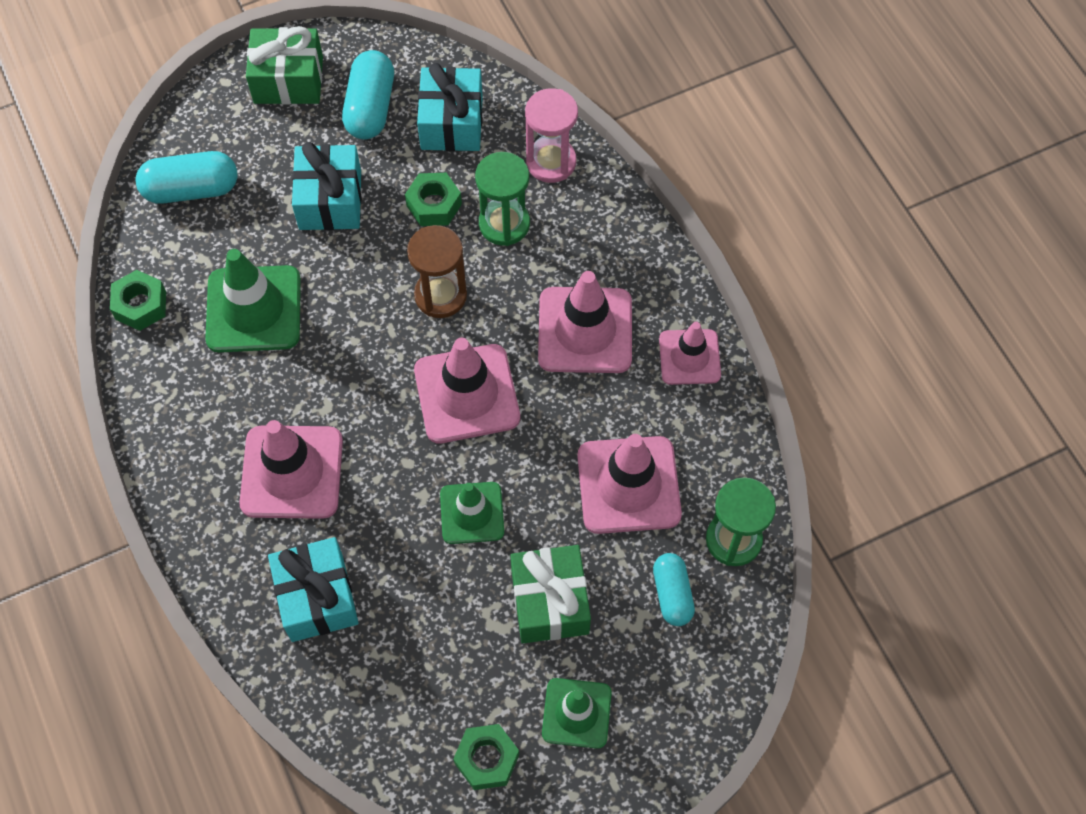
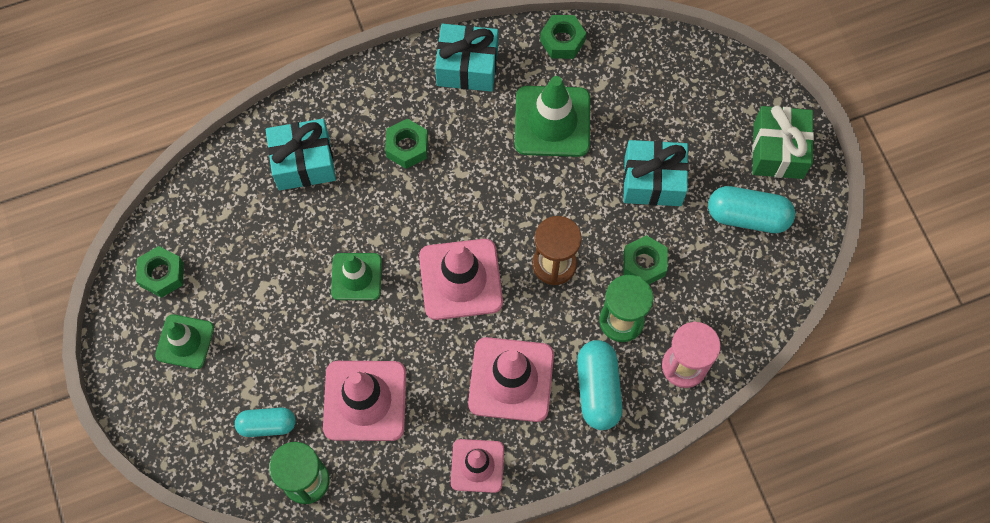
camera: 95 degrees right, 5 degrees up
(191, 189) = (668, 76): turquoise capsule -> turquoise capsule (597, 389)
(292, 472) = (407, 147): pink traffic cone -> green nut
(451, 123) = (729, 283): turquoise gift -> turquoise gift (467, 67)
(550, 602) = (275, 330): green gift -> none

